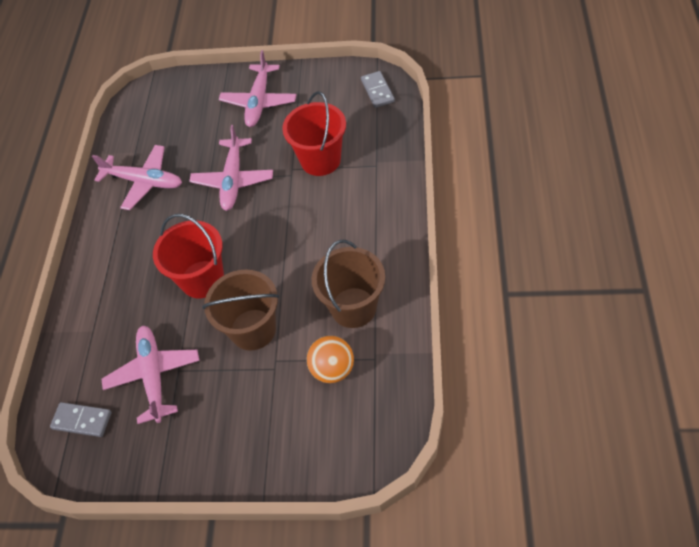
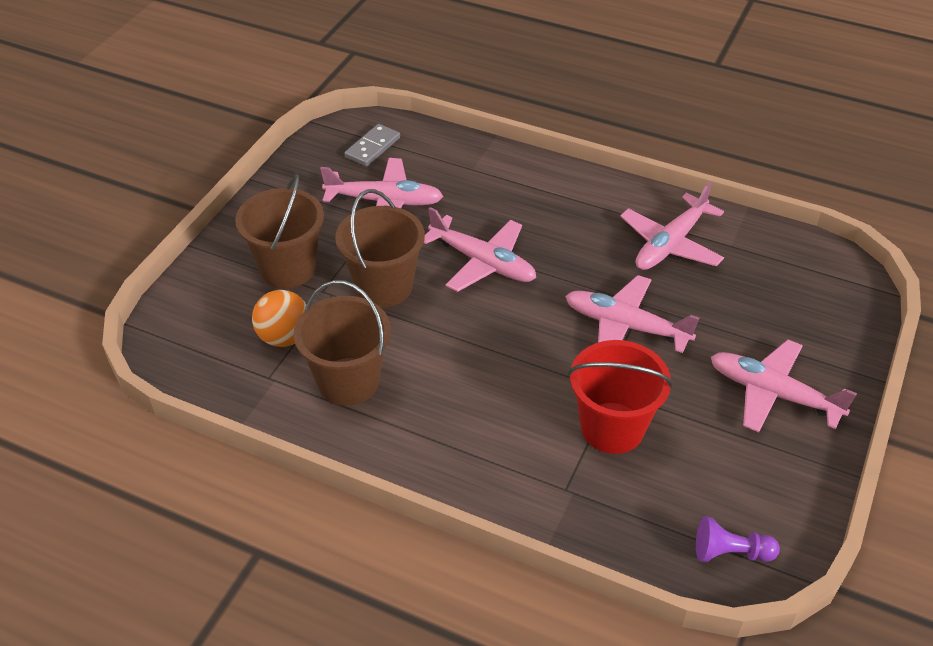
camera: 105 degrees right, 10 degrees down
(202, 279) = (482, 262): red bucket -> pink plane
(259, 407) = (288, 268): none -> brown bucket
(377, 91) = (730, 552): grey domino -> purple pawn

